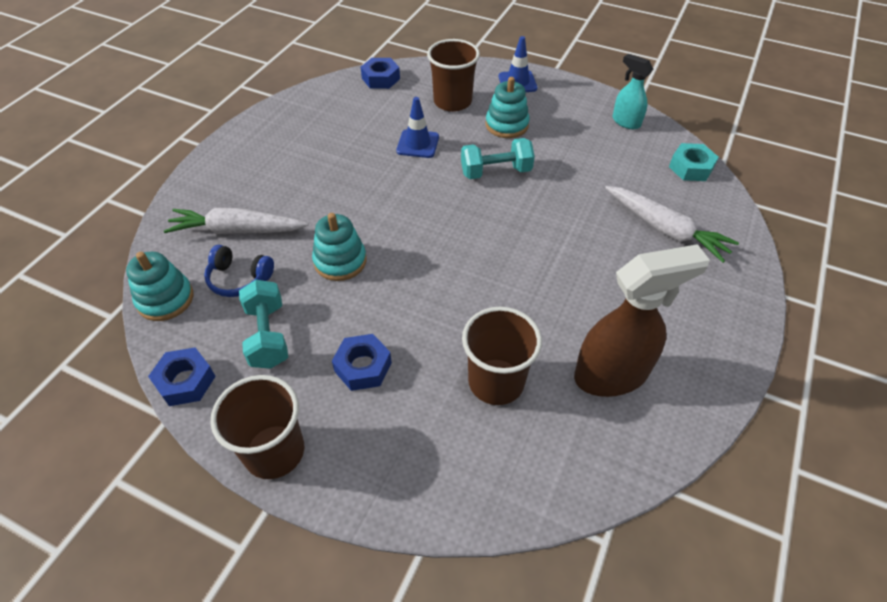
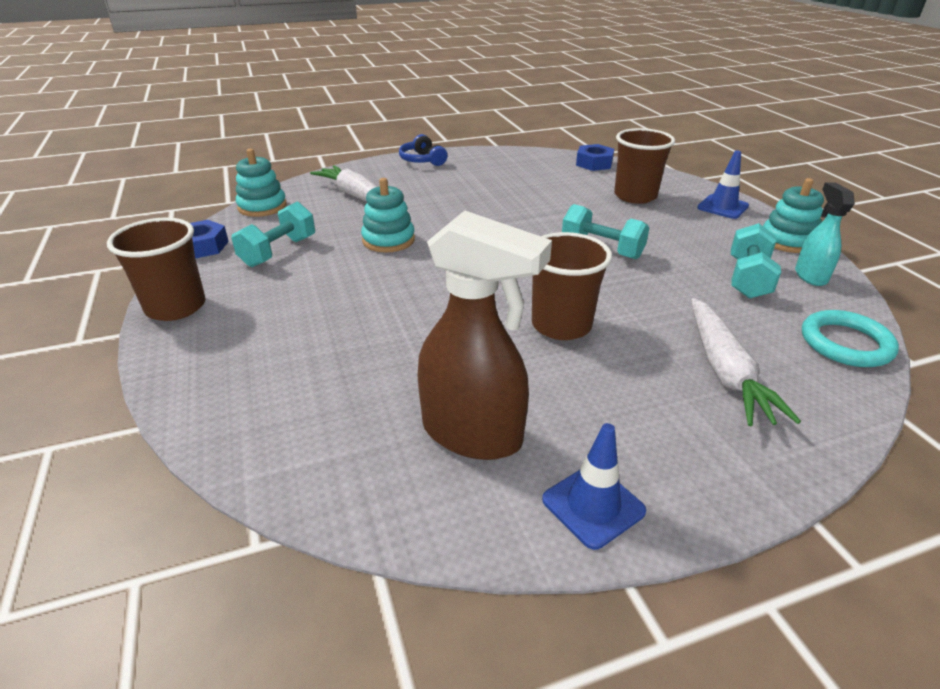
camera: 45 degrees right, 15 degrees down
(239, 278) = (315, 218): blue headphones -> blue headphones (422, 160)
(363, 367) = (299, 300): blue nut -> none
(418, 144) = (560, 207): blue traffic cone -> blue traffic cone (593, 505)
(496, 382) = (368, 369): brown cup -> brown cup (561, 325)
(506, 125) = (664, 227): turquoise stacking toy -> turquoise stacking toy (787, 241)
(600, 145) = (748, 279): none -> turquoise dumbbell
(691, 168) = (845, 343): turquoise nut -> turquoise ring

